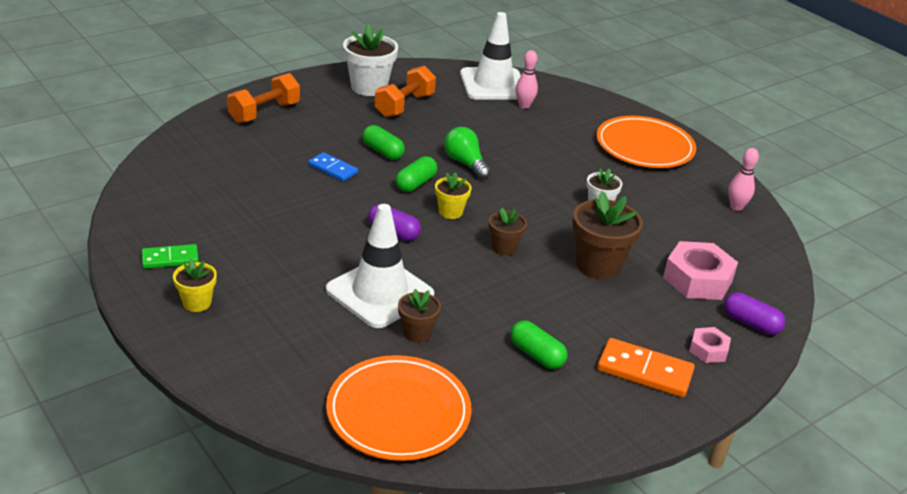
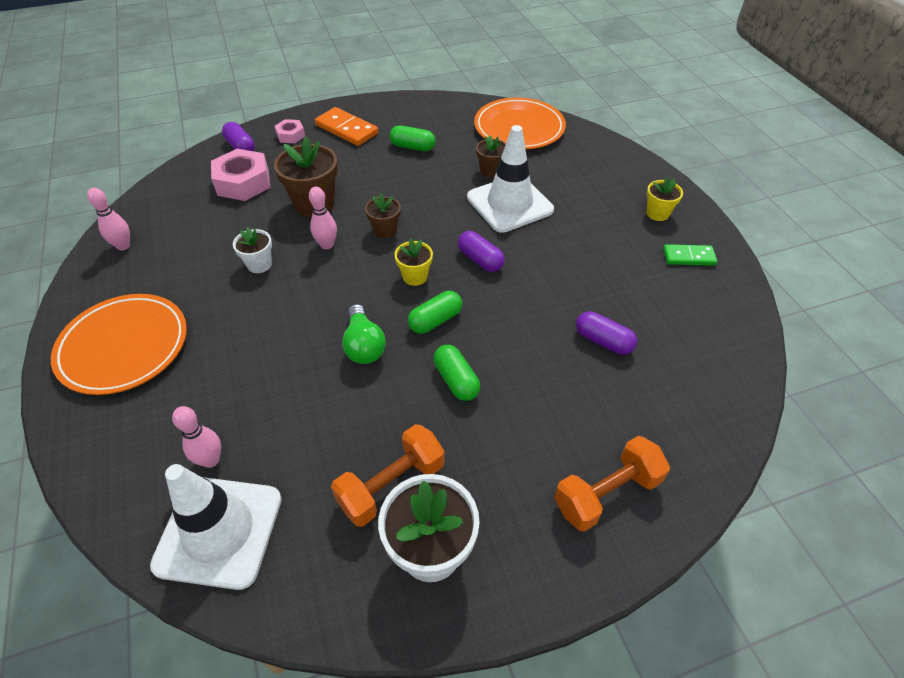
camera: 160 degrees left, 15 degrees up
(266, 184) = (603, 341): none -> purple capsule
(333, 169) = (524, 356): blue domino -> none
(536, 355) = (412, 147): green capsule -> green capsule turned 45 degrees counterclockwise
(552, 228) = (327, 245): none -> pink bowling pin

